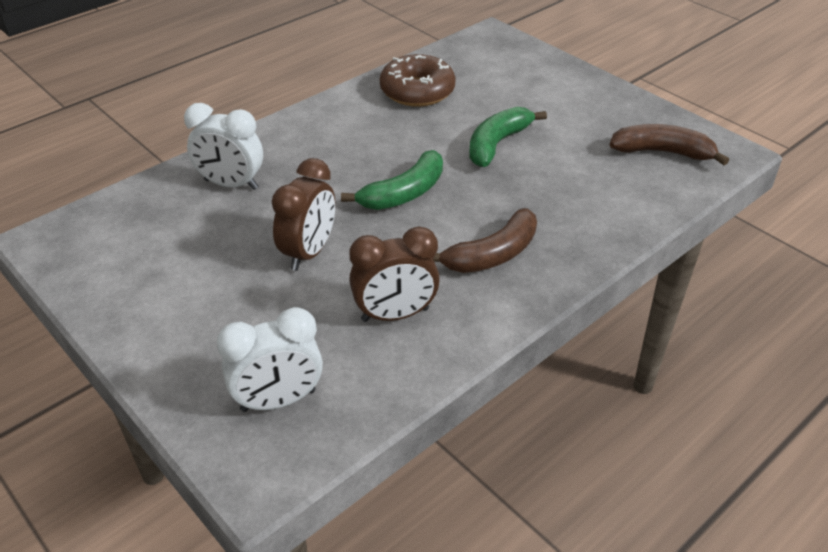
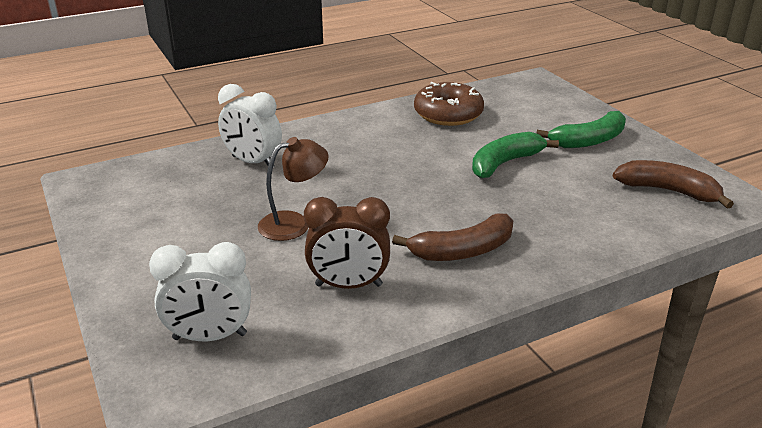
camera: 15 degrees right, 10 degrees down
(309, 252) = (294, 223): brown clock -> brown lamp
(404, 193) = (401, 190): green banana -> green banana (588, 140)

